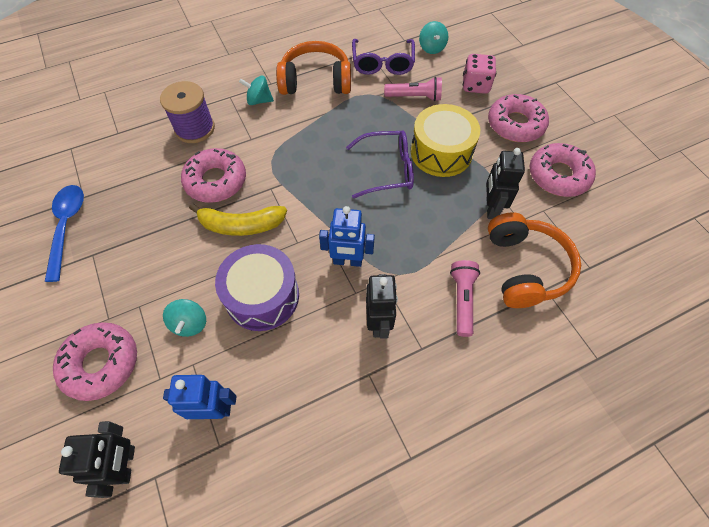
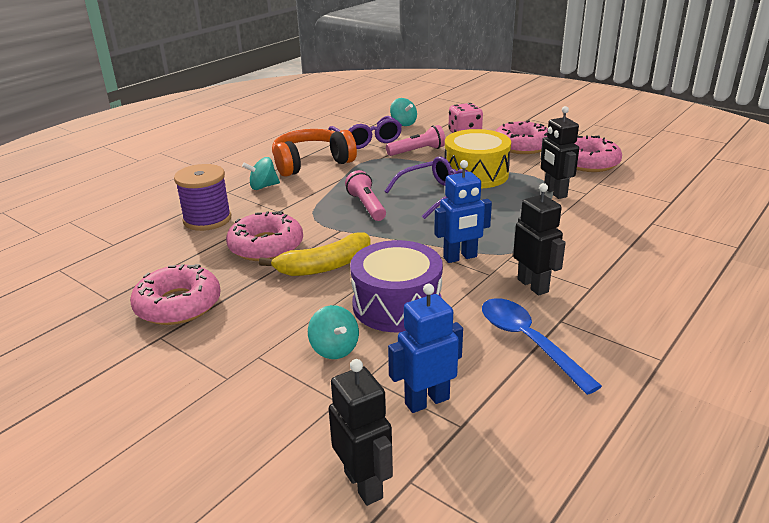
camera: 25 degrees left, 30 degrees down
(67, 227) = (106, 326): blue spoon -> blue spoon (528, 342)
(101, 363) = (251, 415): pink donut -> pink donut (178, 305)
(462, 300) = (591, 249): pink flashlight -> pink flashlight (367, 206)
(525, 268) = (621, 216): orange headphones -> none

